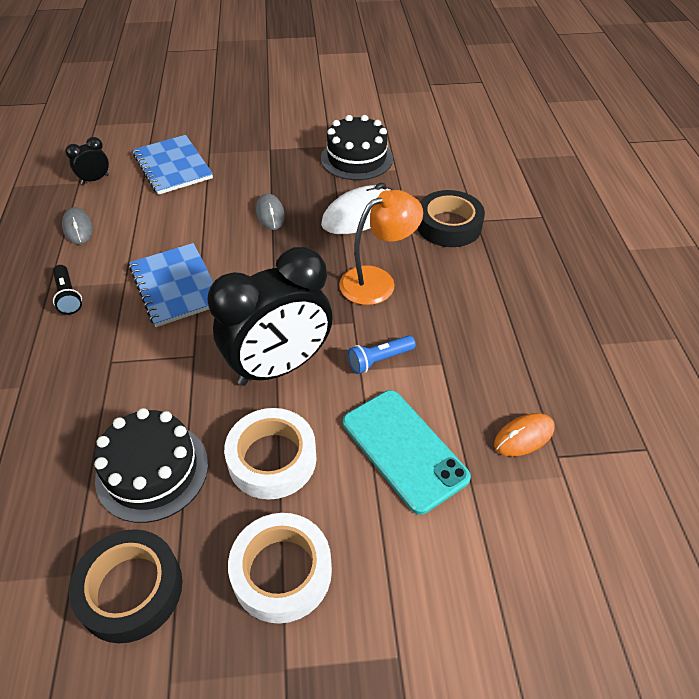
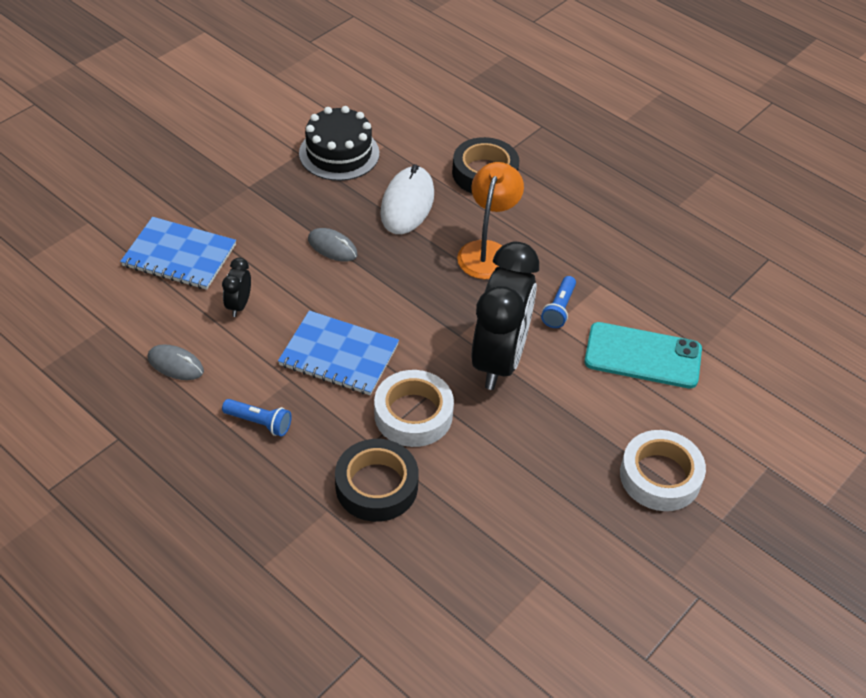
camera: 45 degrees left, 0 degrees up
(68, 296) = (259, 423): black flashlight -> blue flashlight
(95, 180) = (120, 312): black clock -> black clock (239, 305)
(131, 589) = (589, 555): black tape -> black tape (376, 486)
(152, 471) = (507, 486): black cake -> none
(272, 459) = (573, 420): white tape -> white tape (413, 414)
(523, 436) = (699, 298): orange mouse -> none

